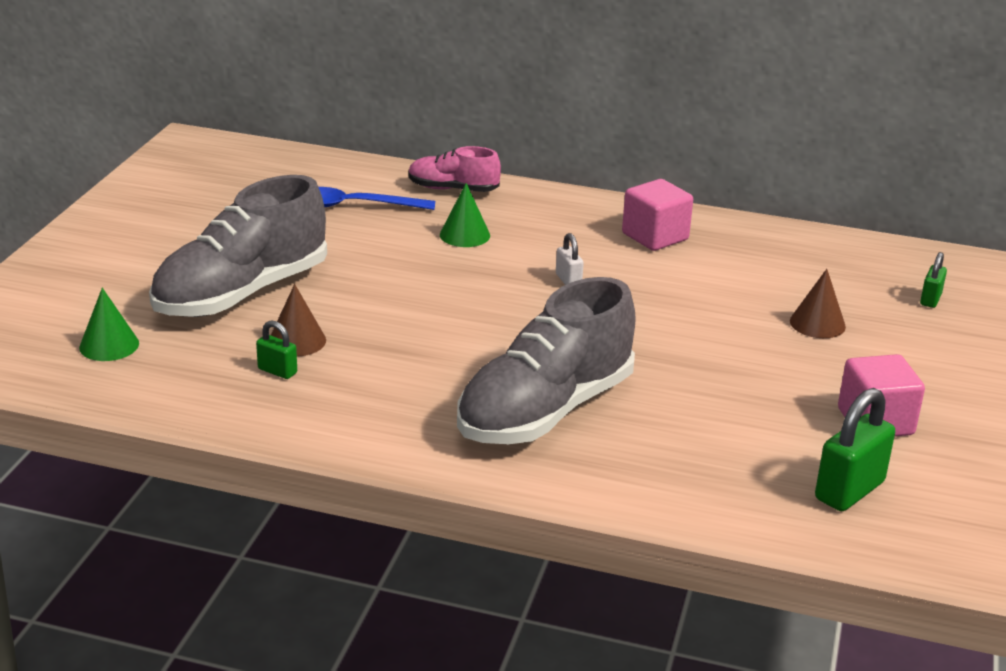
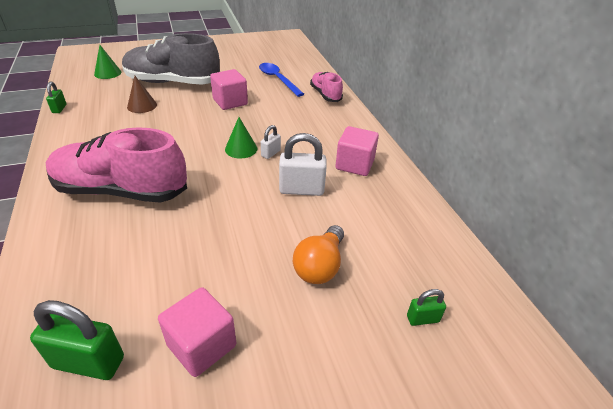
camera: 55 degrees right, 10 degrees up
(277, 371) = (111, 110): green padlock -> green padlock (59, 109)
(381, 265) = (230, 102): none -> pink cube
(464, 235) = (284, 111): green cone -> green cone (241, 149)
(545, 411) = (121, 191): grey shoe -> pink shoe
(672, 288) = (301, 190): none -> white padlock
(817, 323) = (320, 266): brown cone -> orange light bulb

